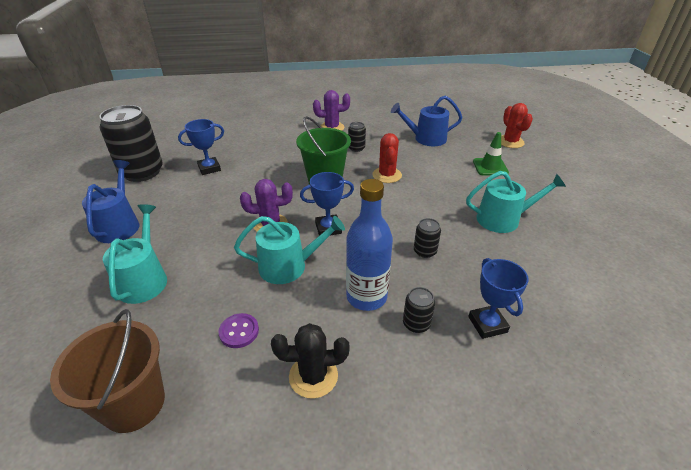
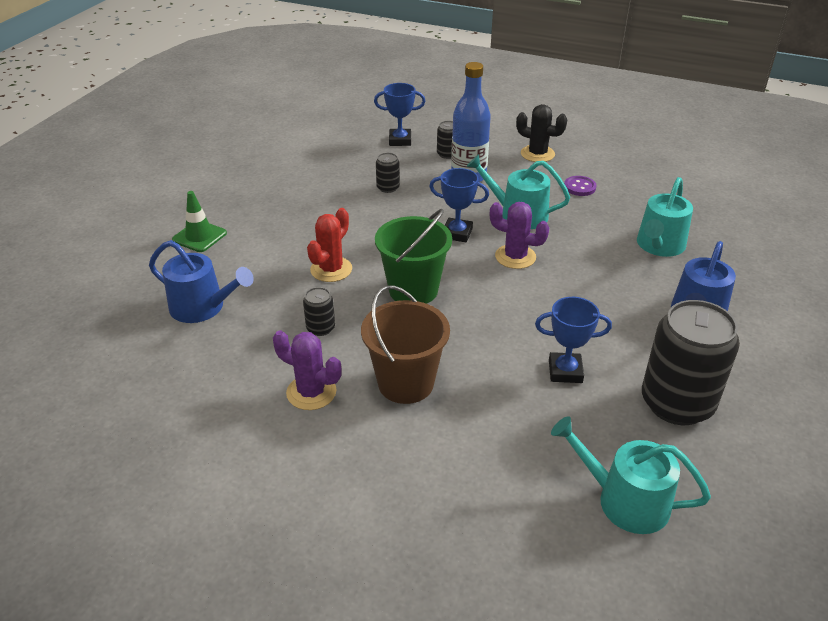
camera: 150 degrees left, 0 degrees up
(134, 403) = (659, 175): brown bucket -> brown bucket (405, 383)
(487, 324) = (400, 140): blue trophy -> blue trophy turned 75 degrees clockwise
(503, 219) = (282, 187): turquoise watering can -> turquoise watering can (625, 500)
(510, 142) = (110, 259): red cactus -> none

